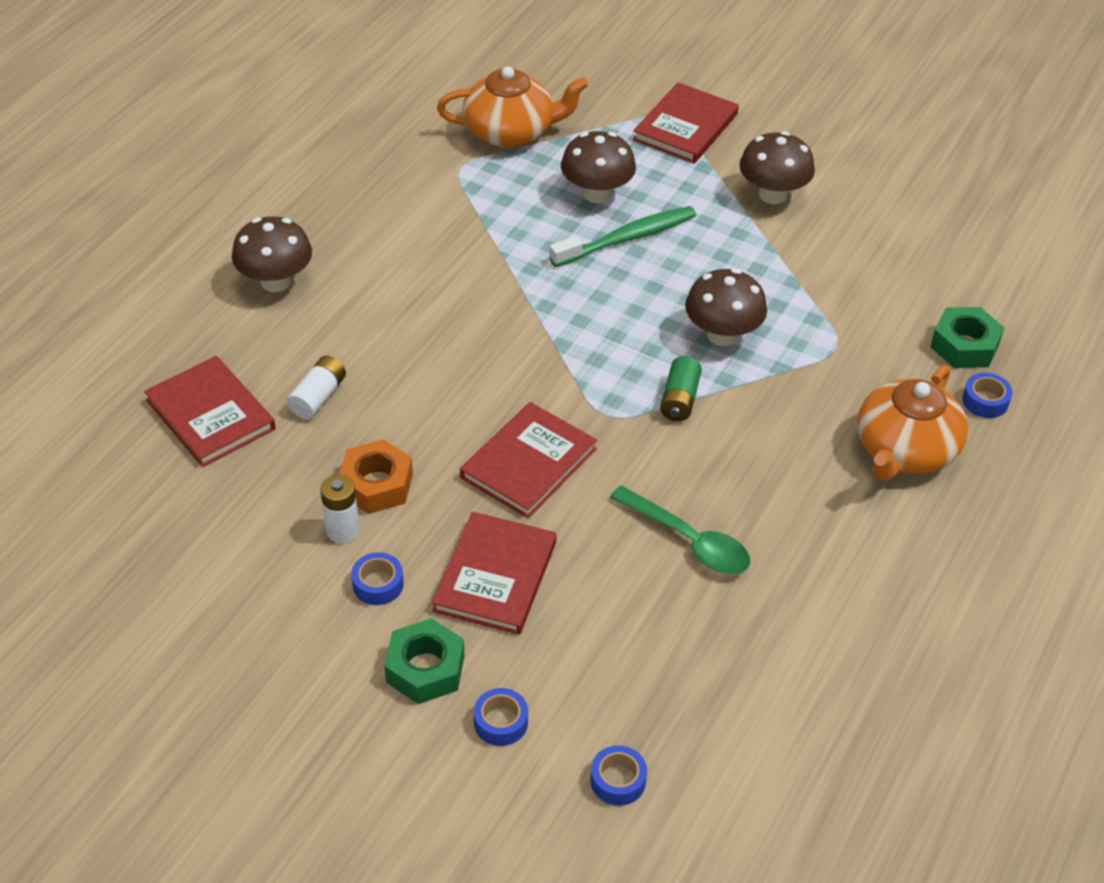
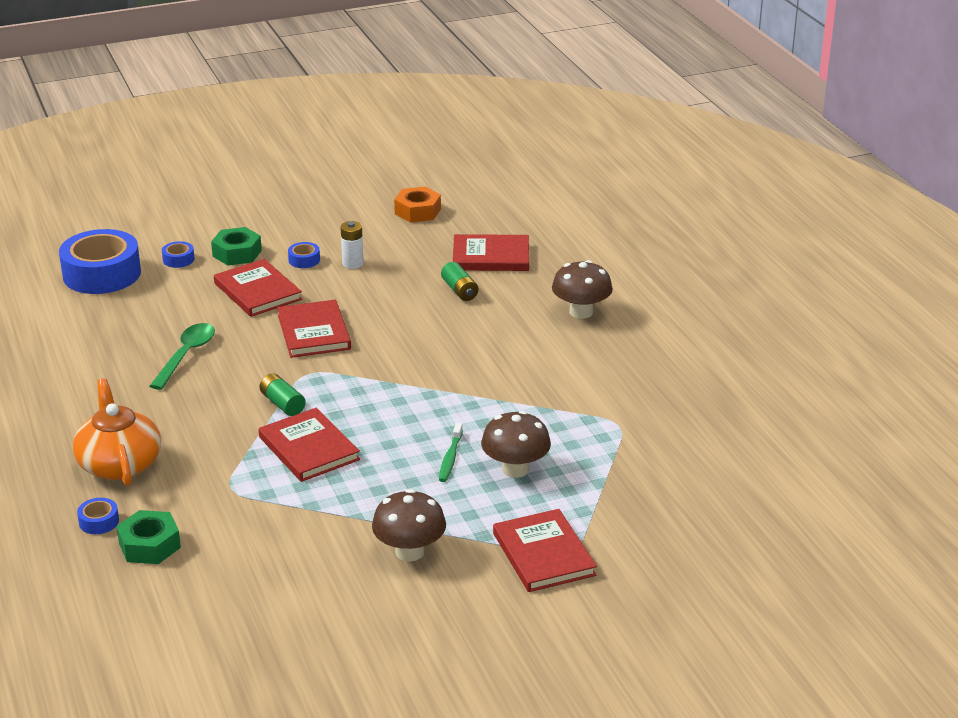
camera: 130 degrees right, 15 degrees down
(318, 397) = (460, 290): white battery -> green battery
(376, 485) = (368, 283): orange nut -> orange nut (417, 211)
(511, 131) = (636, 465): orange teapot -> none
(618, 781) = (102, 274): blue tape -> blue tape, size x2.42
(627, 238) = (450, 458): green toothbrush -> green toothbrush, size x0.60
(688, 540) = (186, 355): green spoon -> green spoon turned 120 degrees clockwise
(722, 335) = (309, 448): brown mushroom -> red book

